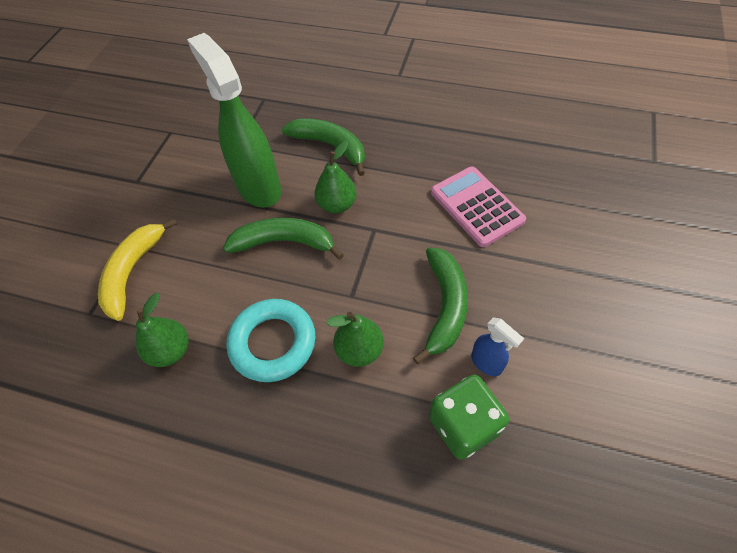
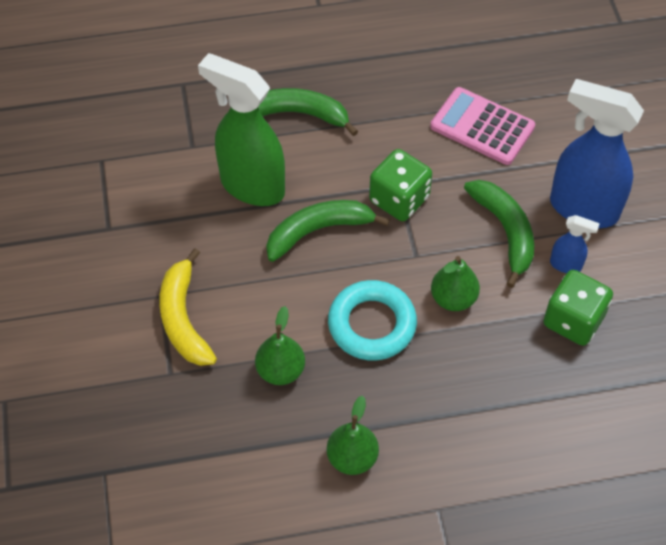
camera: 30 degrees left, 0 degrees up
(337, 205) = (346, 174): green pear -> green pear (352, 458)
(367, 241) = (399, 199): none -> green dice
(532, 314) = (582, 208): none -> blue spray bottle

